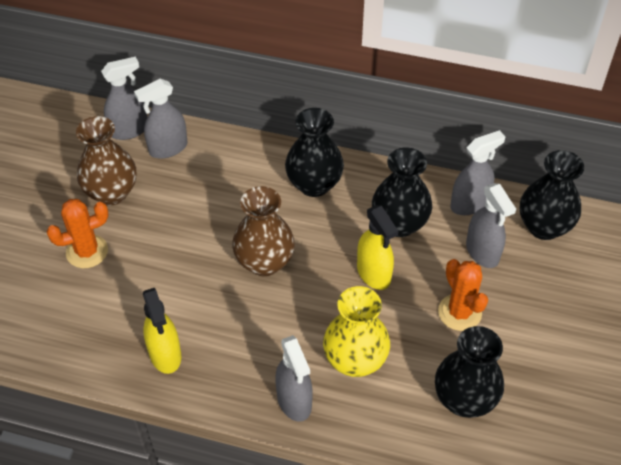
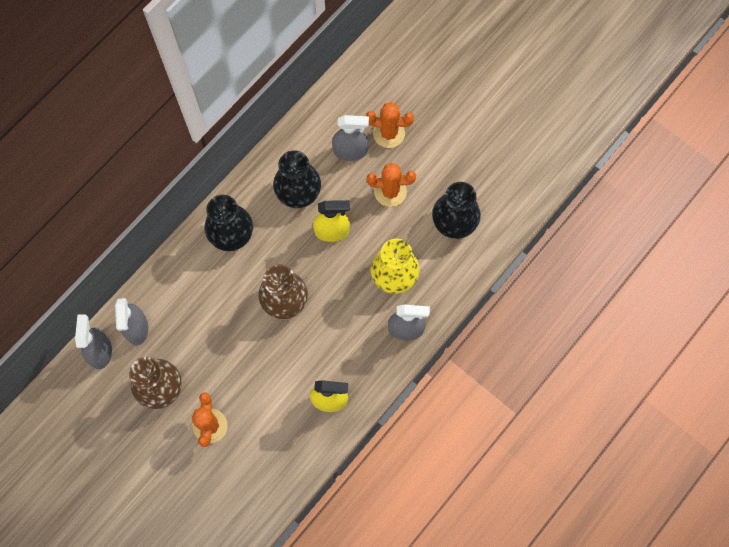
camera: 65 degrees left, 20 degrees up
(469, 204) = (305, 137): grey spray bottle -> none
(531, 281) = (389, 133): none -> orange cactus
(544, 226) = (349, 100): black vase -> none

